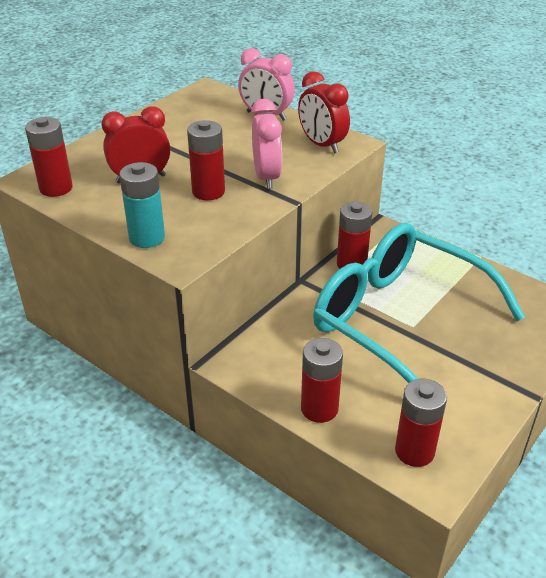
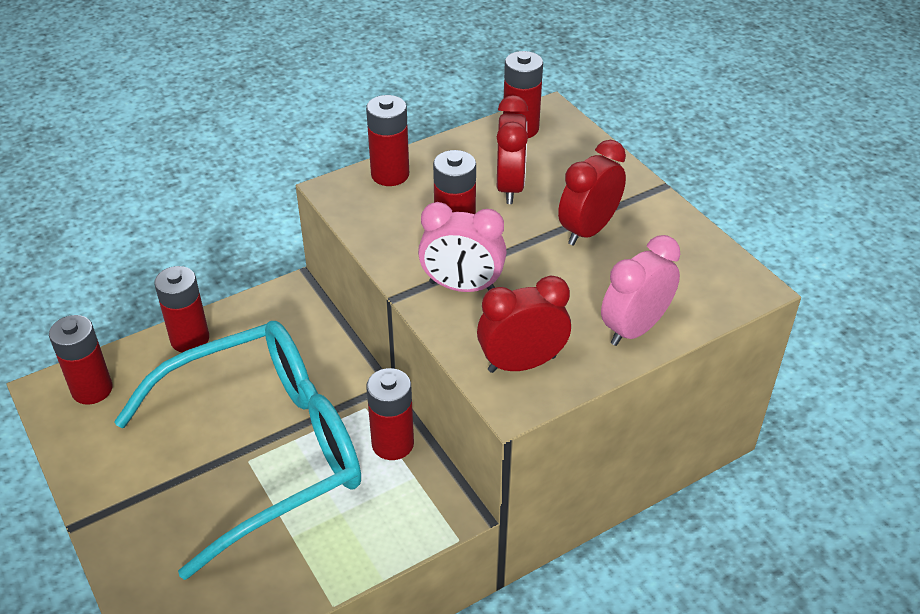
camera: 110 degrees right, 5 degrees up
(147, 238) = (390, 175): turquoise battery -> red battery
(179, 142) = (588, 230): none -> red clock

